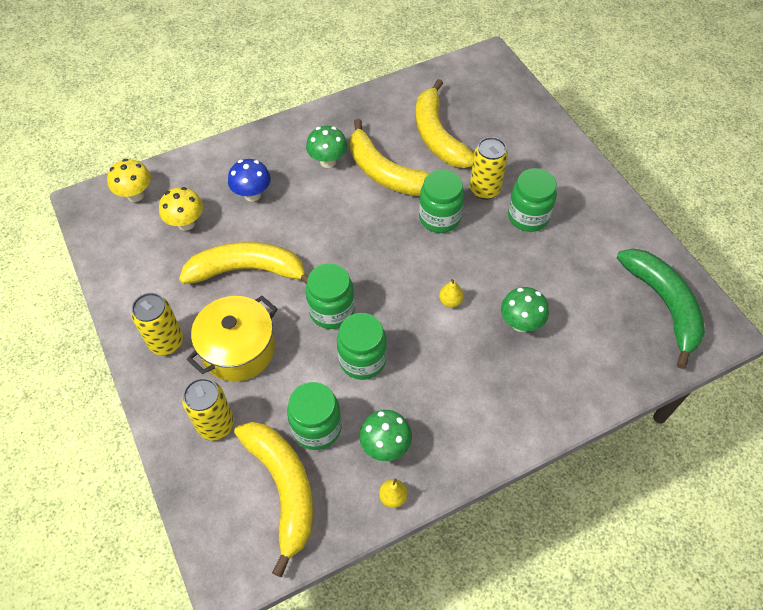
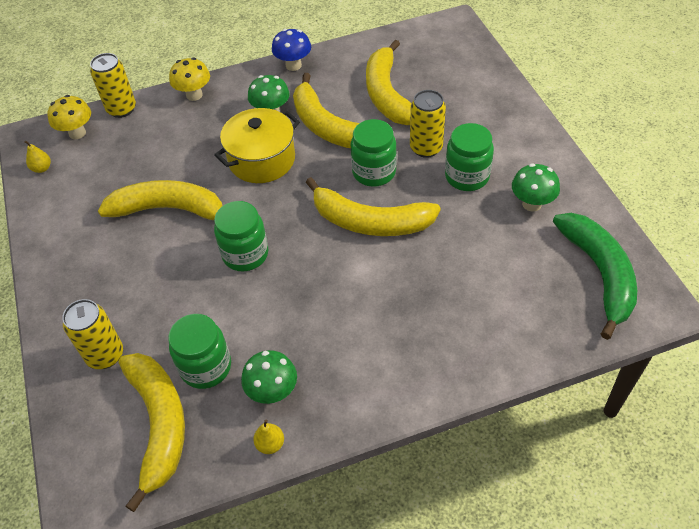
camera: 10 degrees right, 5 degrees down
(166, 342) = (75, 272): yellow can -> yellow can (121, 109)
(186, 223) = (119, 162): yellow mushroom -> yellow mushroom (194, 95)
(238, 350) = (144, 284): yellow pot -> yellow pot (262, 160)
(252, 195) = (190, 139): blue mushroom -> blue mushroom (293, 65)
(362, 360) = (266, 304): green jar -> none
(445, 269) = (370, 222): none -> yellow banana
(450, 301) = (369, 253): yellow pear -> yellow pear (42, 168)
(520, 323) = (439, 281): green mushroom -> green mushroom (531, 204)

